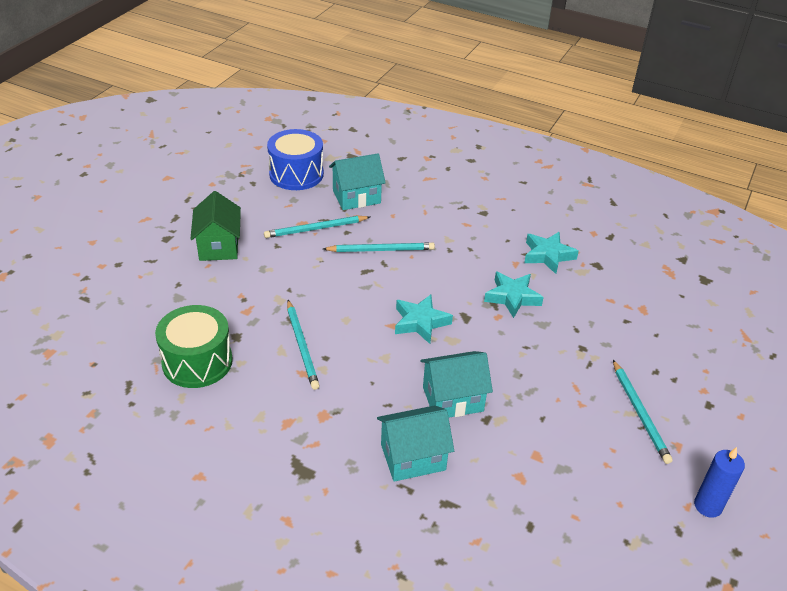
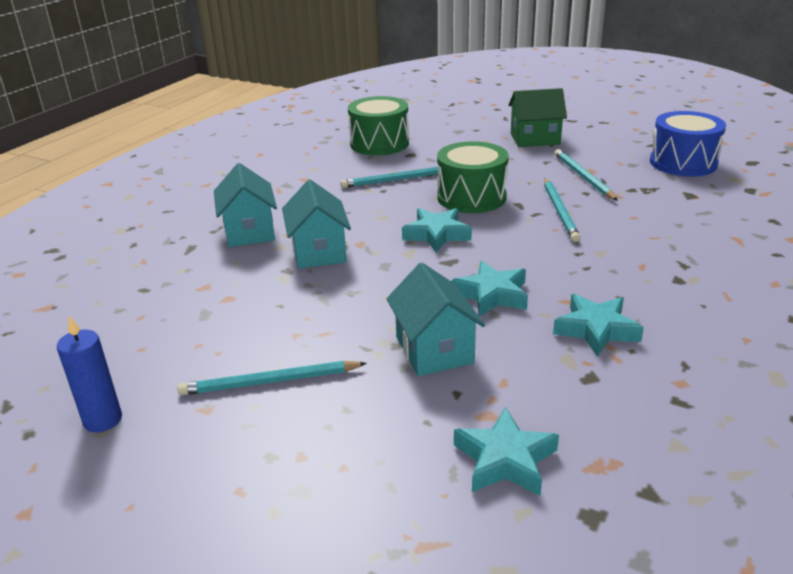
camera: 95 degrees right, 10 degrees down
(348, 297) = (471, 197): none -> green drum
(356, 197) = (659, 195): turquoise house -> turquoise house (434, 350)
(677, 305) = (505, 460): none -> turquoise star

